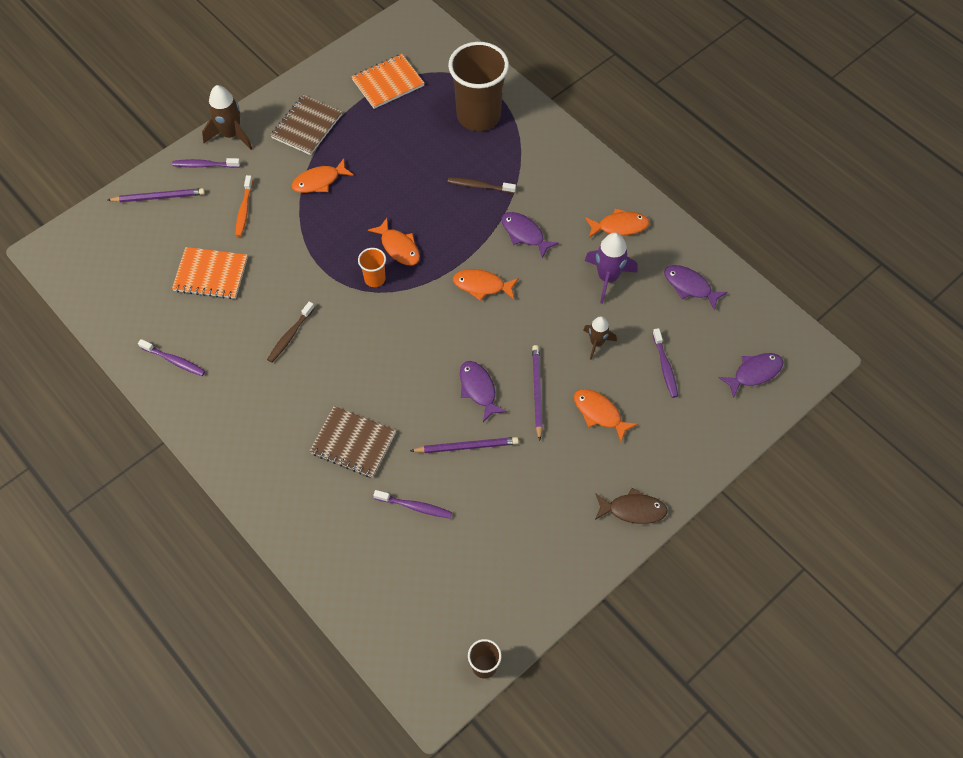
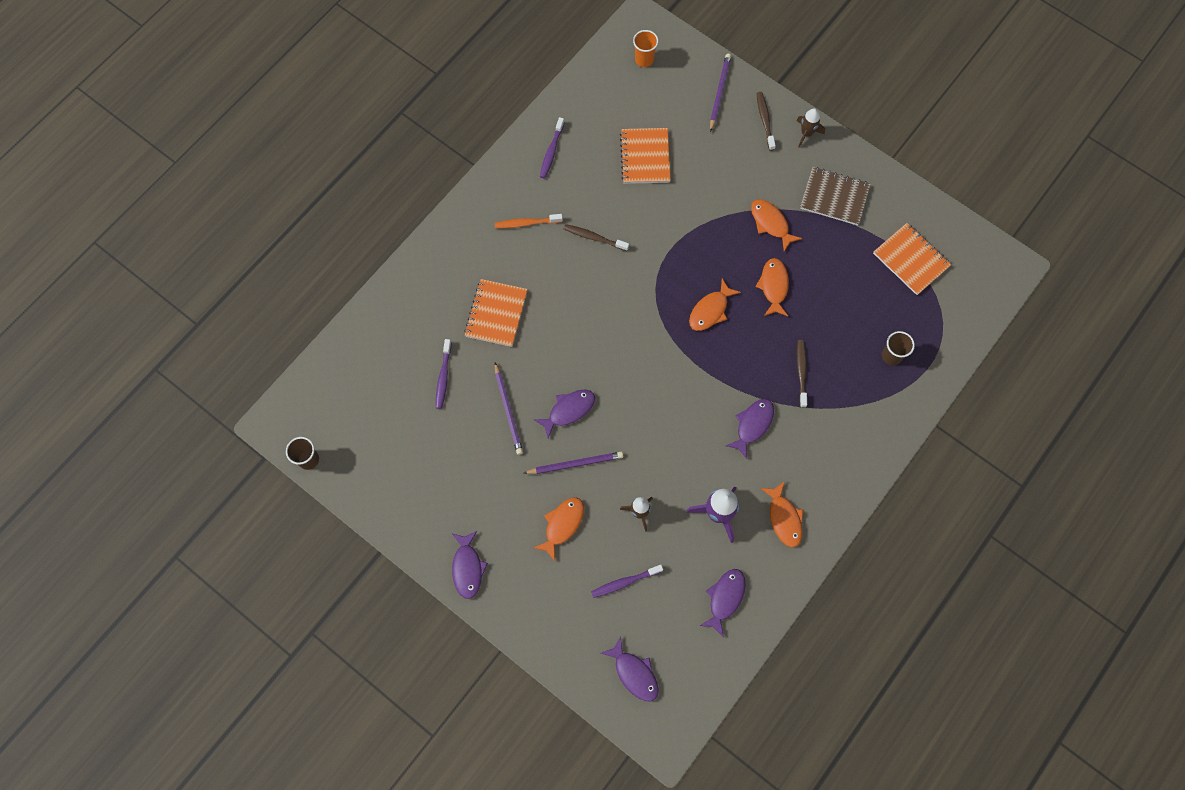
camera: 80 degrees right, 10 degrees up
(159, 197) = (719, 92): purple pencil -> purple pencil turned 150 degrees counterclockwise
(204, 165) = (765, 120): purple toothbrush -> brown toothbrush
(231, 135) = (806, 133): brown rocket -> brown rocket, size x0.63
(244, 210) = (721, 166): orange toothbrush -> orange toothbrush (526, 223)
(353, 443) = (496, 314): brown notebook -> orange notebook
(375, 279) = (670, 296): orange cup -> orange cup (644, 59)
(478, 116) = (891, 356): brown cup -> brown cup, size x0.44
(482, 285) = (682, 394): orange fish -> orange fish (773, 286)
(633, 510) = (467, 568): brown fish -> purple fish

